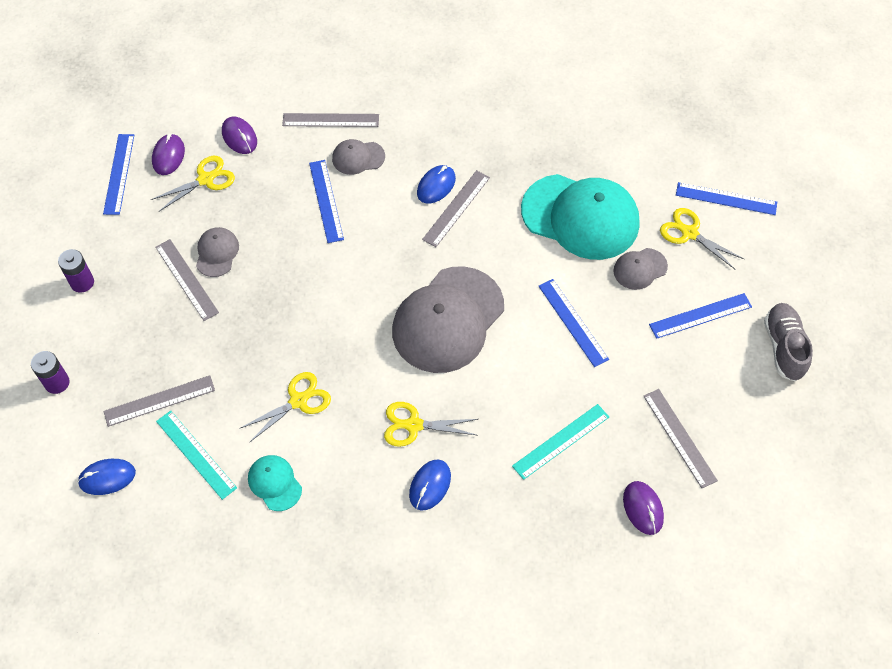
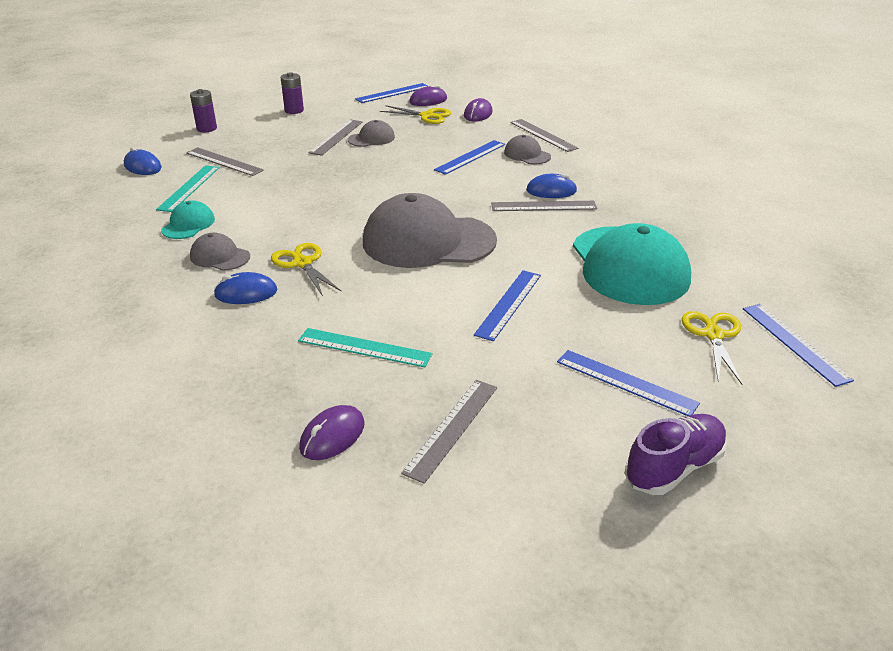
camera: 55 degrees right, 25 degrees down
(298, 401) = (275, 208): yellow scissors -> none
(640, 269) = (624, 320): grey cap -> grey cap (220, 256)
(784, 347) = (674, 467): grey shoe -> purple shoe

